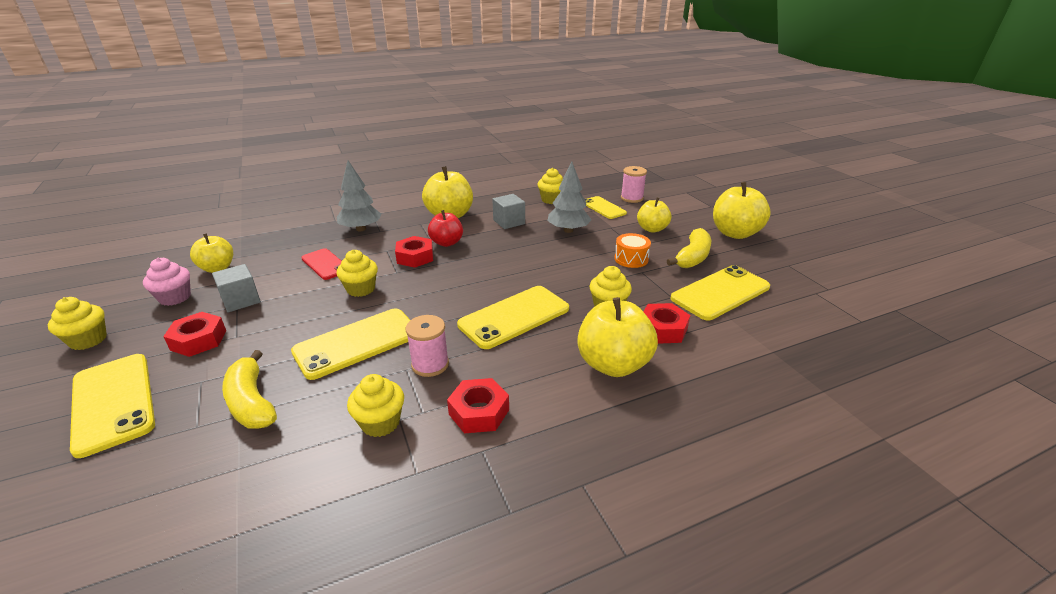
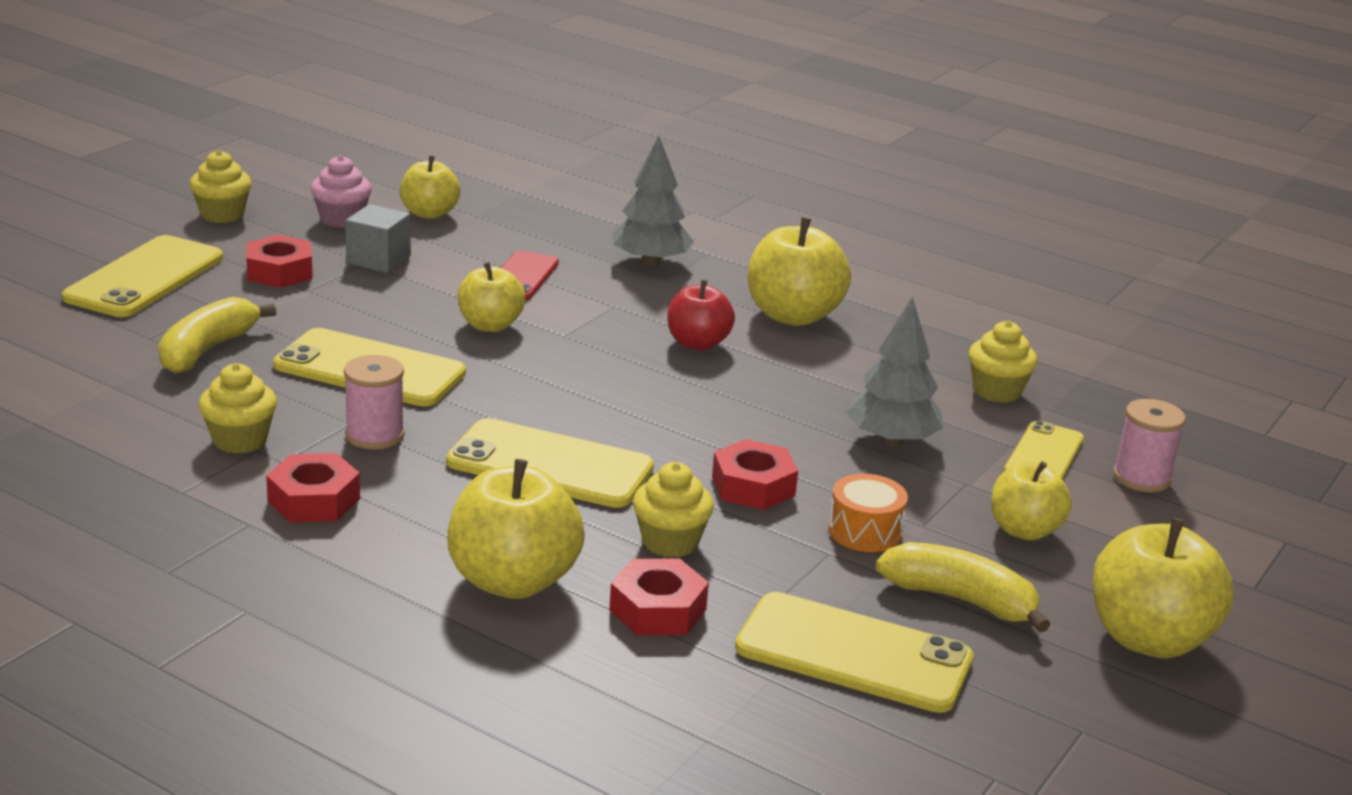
camera: 55 degrees right, 5 degrees down
(361, 289) = (490, 325): yellow cupcake -> yellow apple
(415, 257) = (622, 333): red nut -> red nut (753, 486)
(509, 222) = (844, 375): grey cube -> none
(692, 257) = (960, 600): yellow banana -> yellow banana turned 150 degrees counterclockwise

